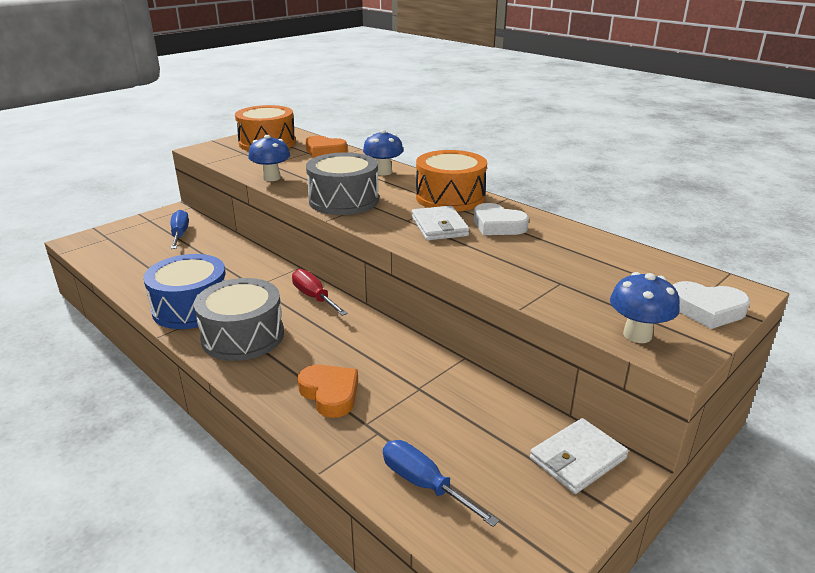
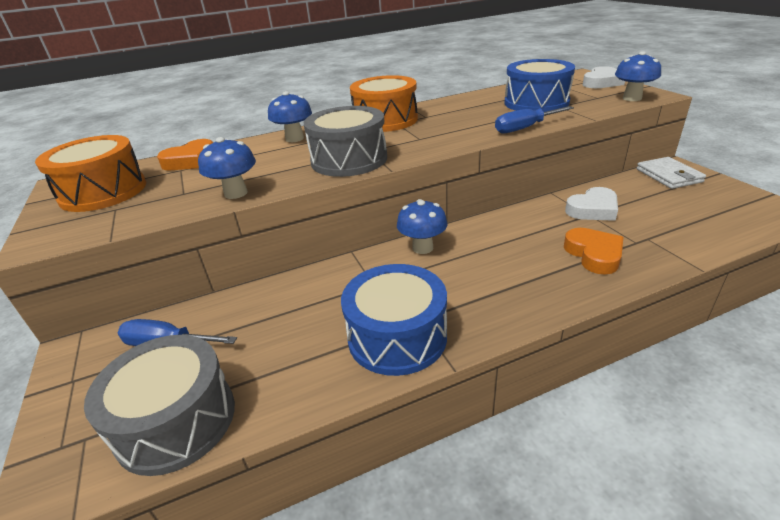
camera: 65 degrees left, 5 degrees up
(243, 336) = (480, 298): grey drum -> grey drum (176, 420)
(314, 297) = (422, 248): red screwdriver -> blue mushroom
(330, 394) = (594, 254): orange heart -> orange heart turned 90 degrees clockwise
(424, 484) = (706, 227): blue screwdriver -> blue screwdriver (525, 128)
(439, 226) = (443, 129): white wallet -> none
(497, 225) = (455, 112): white heart -> white heart (593, 209)
(564, 267) = (536, 102): none -> blue drum

